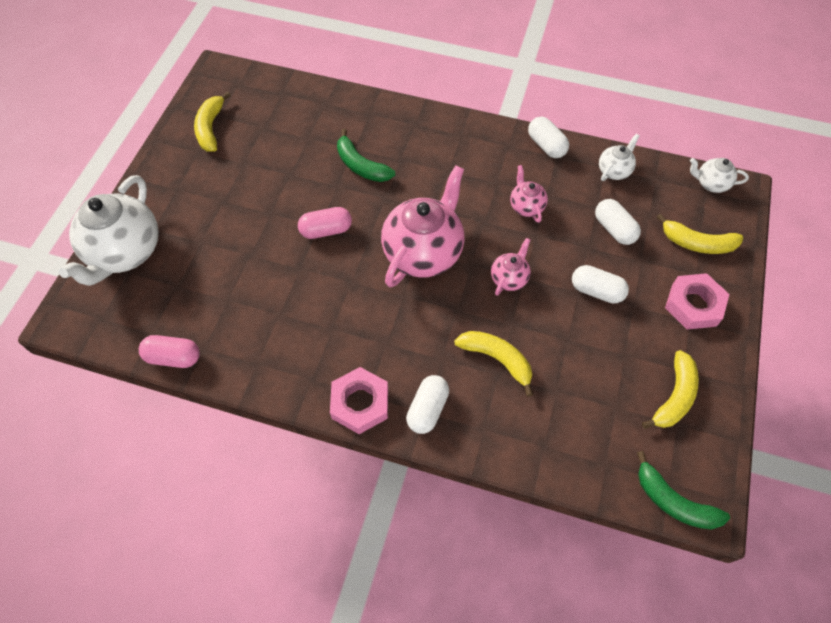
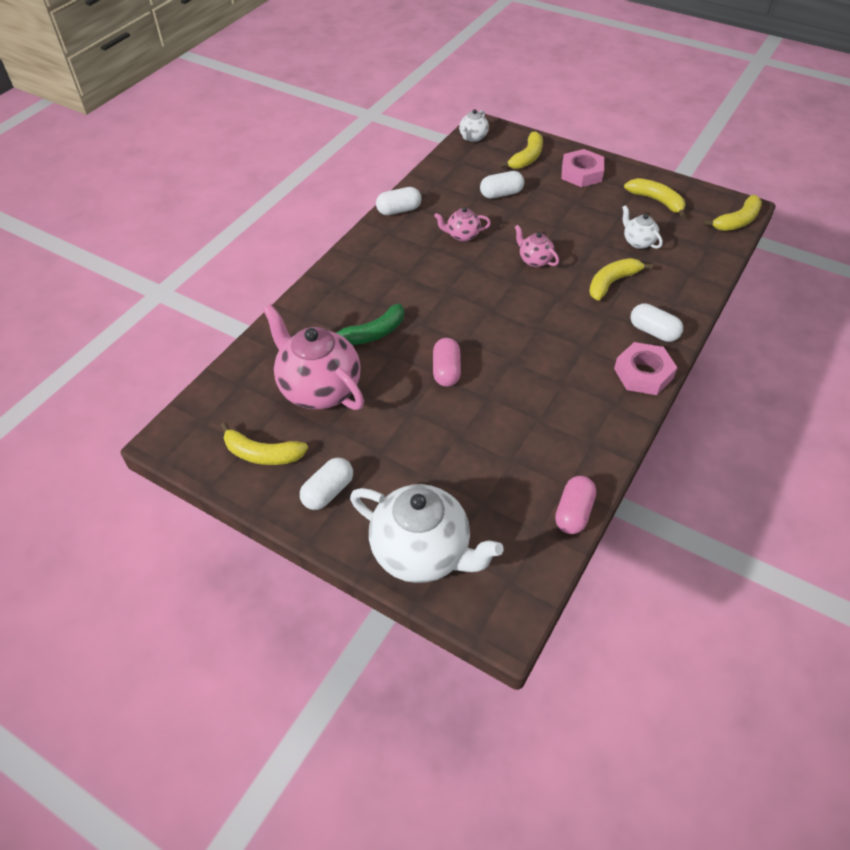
camera: 75 degrees left, 10 degrees down
(423, 252) = (493, 307): pink teapot -> pink teapot (319, 389)
(596, 291) = (558, 216): white capsule -> white capsule (328, 492)
(614, 171) = (442, 180): white teapot -> white teapot (638, 242)
(673, 501) = (737, 221): green banana -> yellow banana

